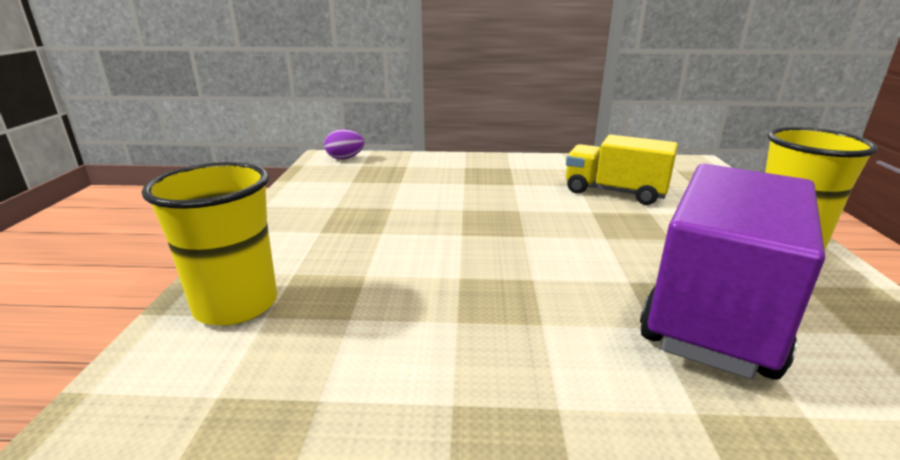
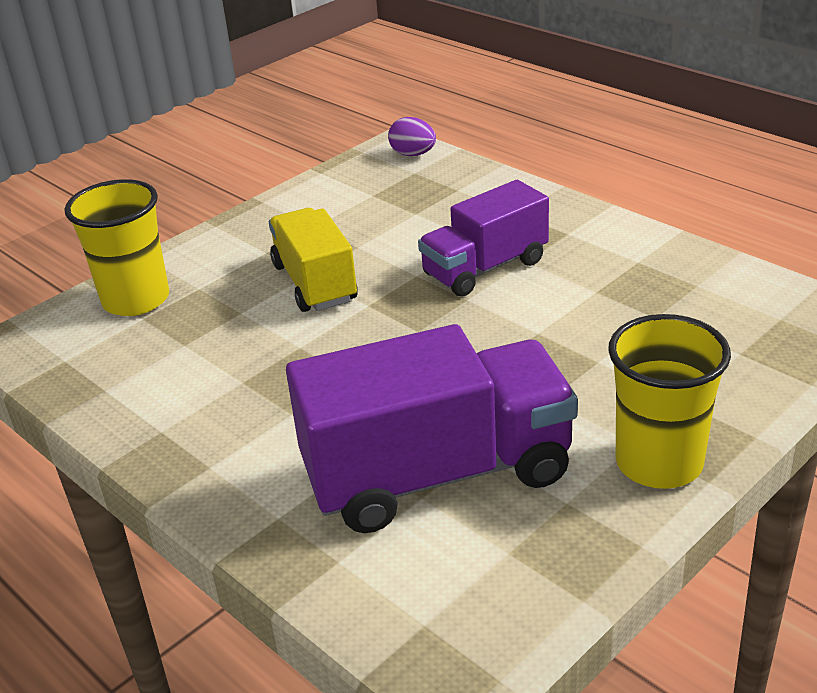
camera: 45 degrees right, 10 degrees up
(499, 193) = (485, 268): none -> purple truck
(614, 192) = (615, 318): yellow truck -> yellow truck (315, 283)

